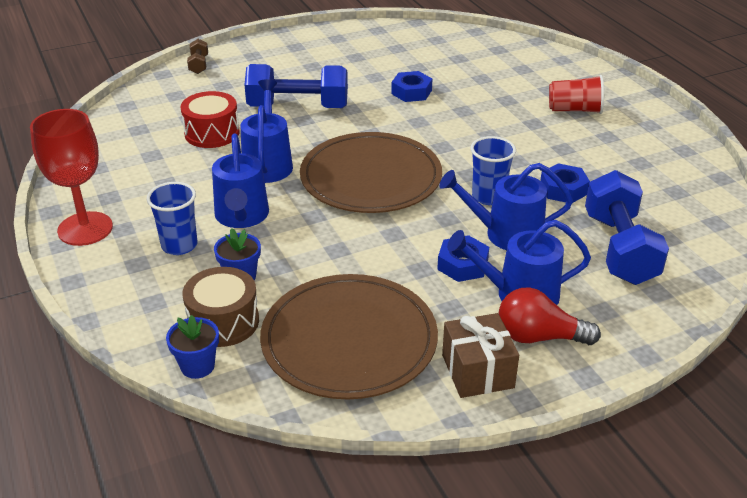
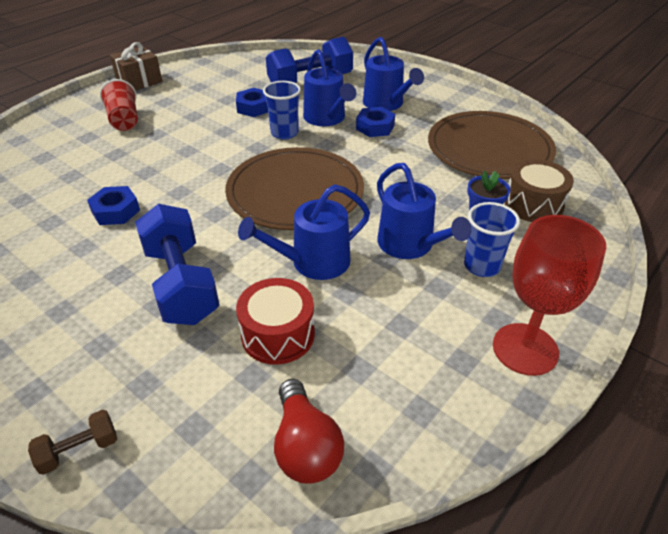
camera: 115 degrees left, 5 degrees up
(197, 366) = (581, 199): blue flower pot -> none
(241, 216) = (410, 245): blue watering can -> blue watering can turned 90 degrees clockwise
(477, 371) = (464, 104): brown gift -> brown gift (139, 81)
(539, 337) = (417, 93): red light bulb -> red light bulb (305, 446)

